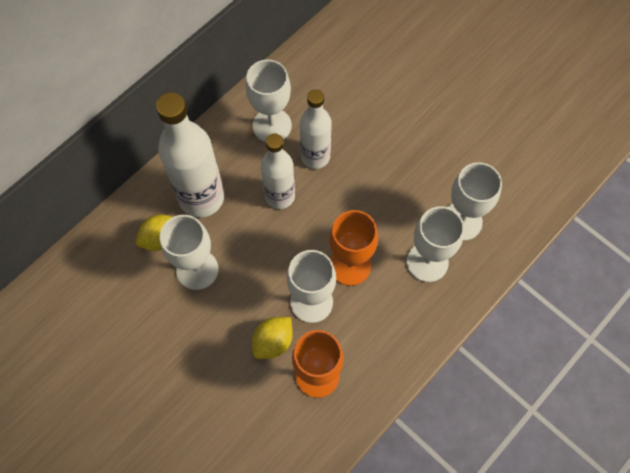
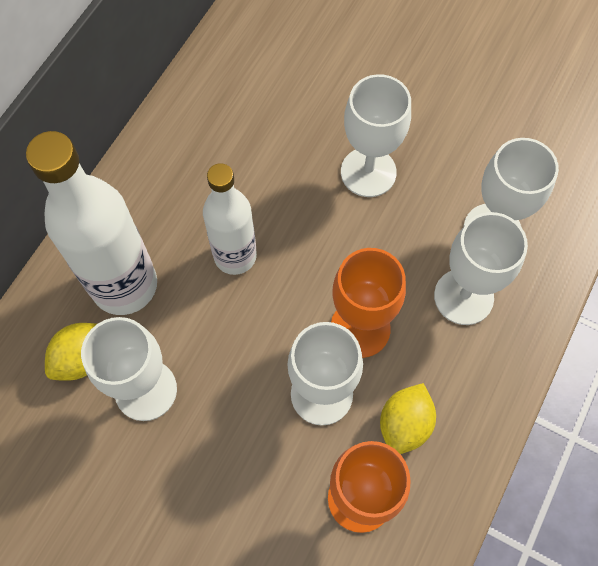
camera: 15 degrees left, 0 degrees up
(272, 125) = (197, 161): white goblet -> white goblet (368, 172)
(273, 342) = (284, 466): yellow lemon -> yellow lemon (404, 424)
(315, 157) = (269, 190): white bottle -> none

